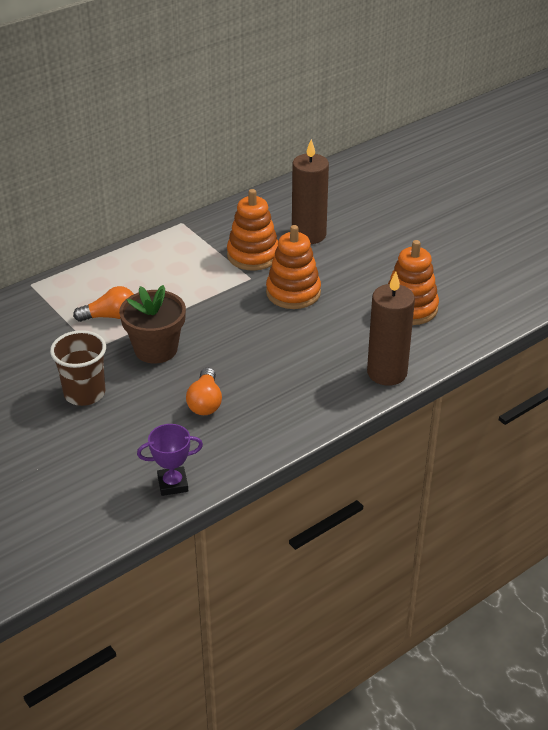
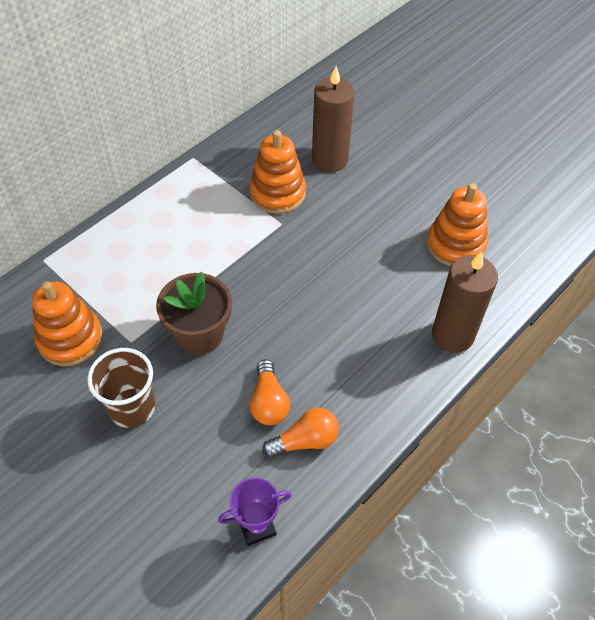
camera: 10 degrees left, 15 degrees up
(110, 316) = (140, 294): orange light bulb -> orange light bulb (305, 441)
(293, 292) = (330, 238): orange stacking toy -> orange stacking toy (70, 339)

